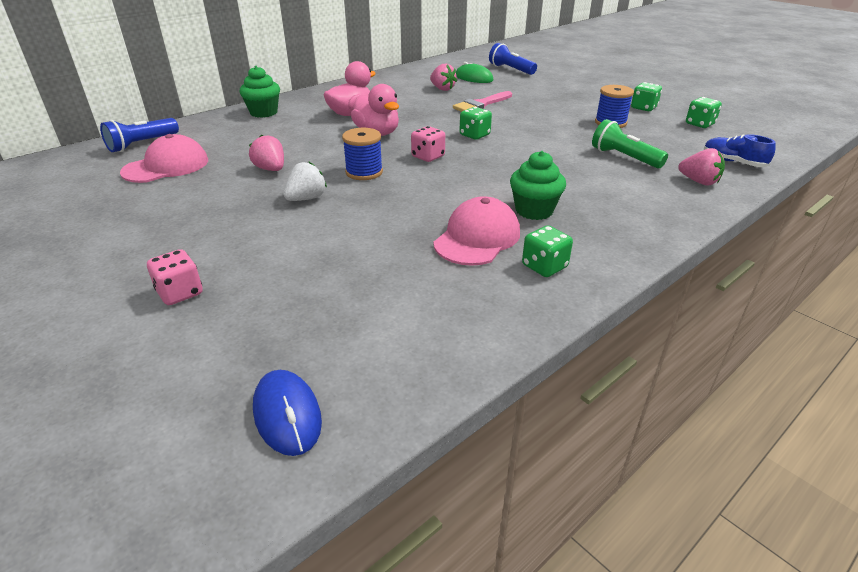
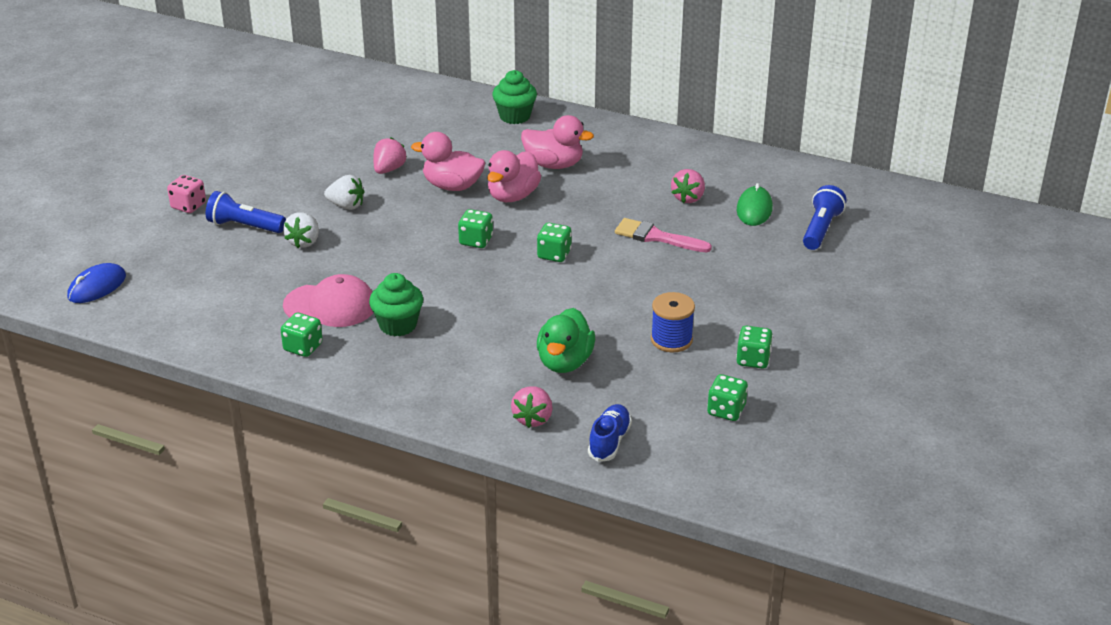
camera: 65 degrees right, 0 degrees up
(142, 144) = (394, 90): blue flashlight -> blue flashlight (244, 226)
(166, 166) = (360, 120): pink cap -> none
(334, 150) = (452, 186): none -> pink duck
(346, 231) = (304, 242): none -> white strawberry
(364, 172) = (415, 217): blue spool -> none
(428, 156) = (476, 241): pink dice -> green dice
(624, 157) = (564, 362): green flashlight -> green duck

